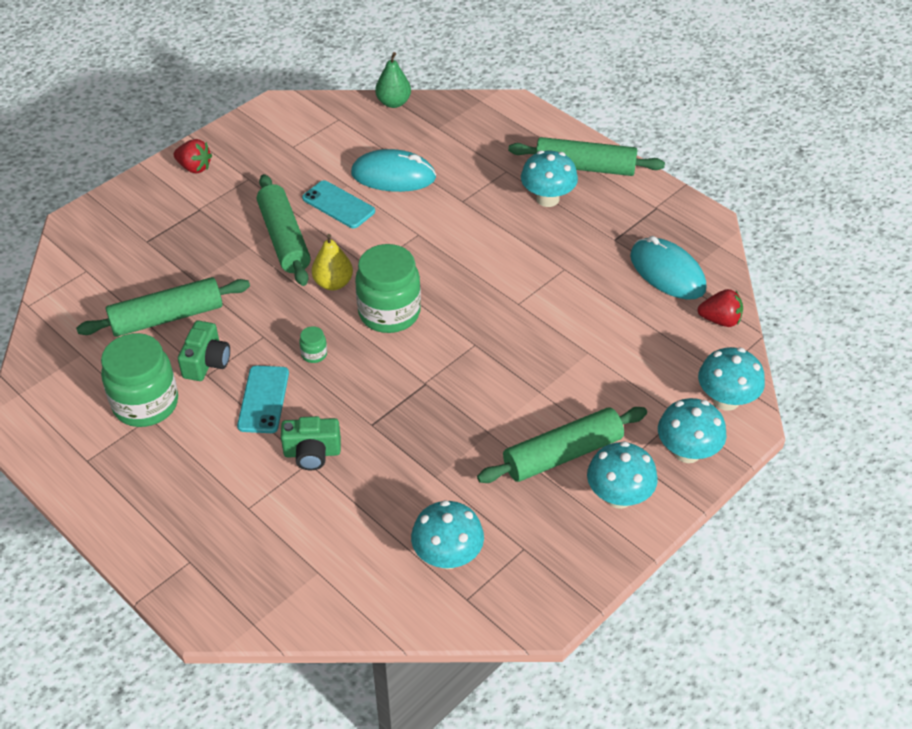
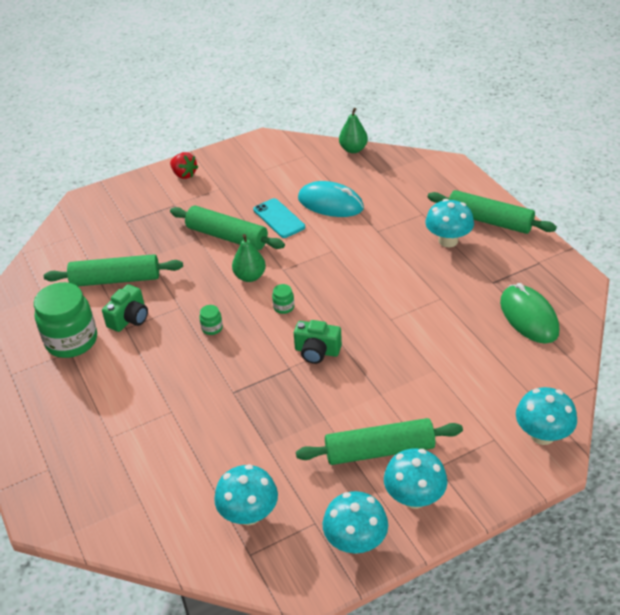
camera: 20 degrees right, 5 degrees down
(263, 399) = (158, 355): turquoise phone -> none
(284, 238) = (227, 237): green rolling pin -> green rolling pin turned 60 degrees counterclockwise
(312, 453) = (177, 405): green camera -> green camera (317, 351)
(333, 283) = (250, 276): yellow pear -> green pear
(389, 313) = (284, 307): green jar -> green jar, size x0.41
(667, 272) = (529, 317): turquoise mouse -> green mouse
(687, 452) = (490, 472): turquoise mushroom -> turquoise mushroom (355, 541)
(720, 320) = (562, 365): red strawberry -> none

